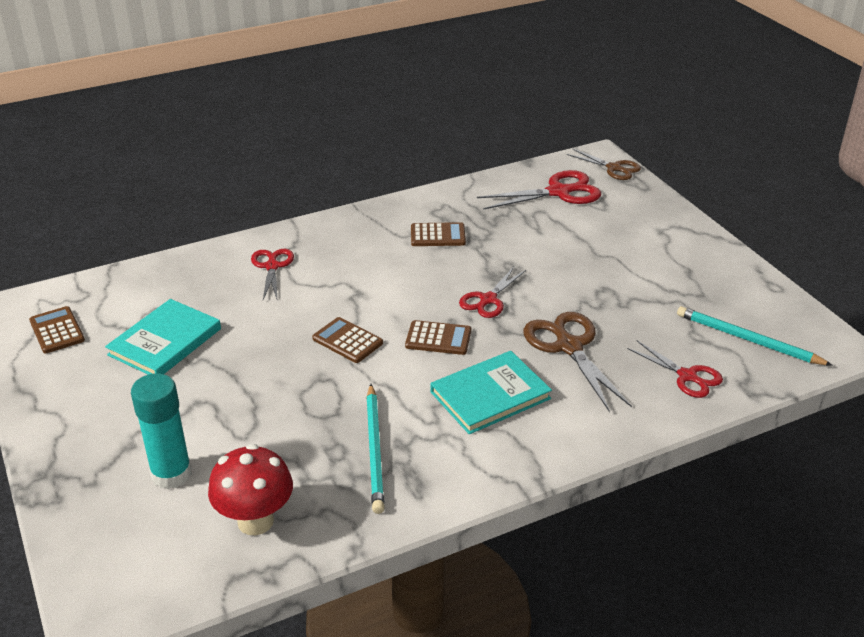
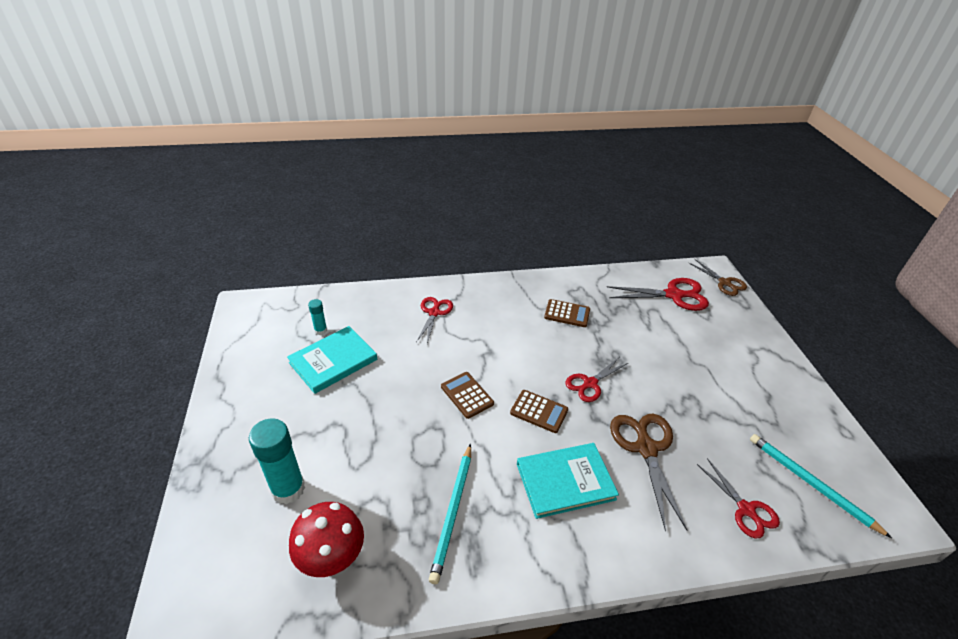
camera: 15 degrees right, 5 degrees up
(57, 330) = (264, 332): brown calculator -> none
(132, 314) = (320, 330): none -> turquoise glue stick

